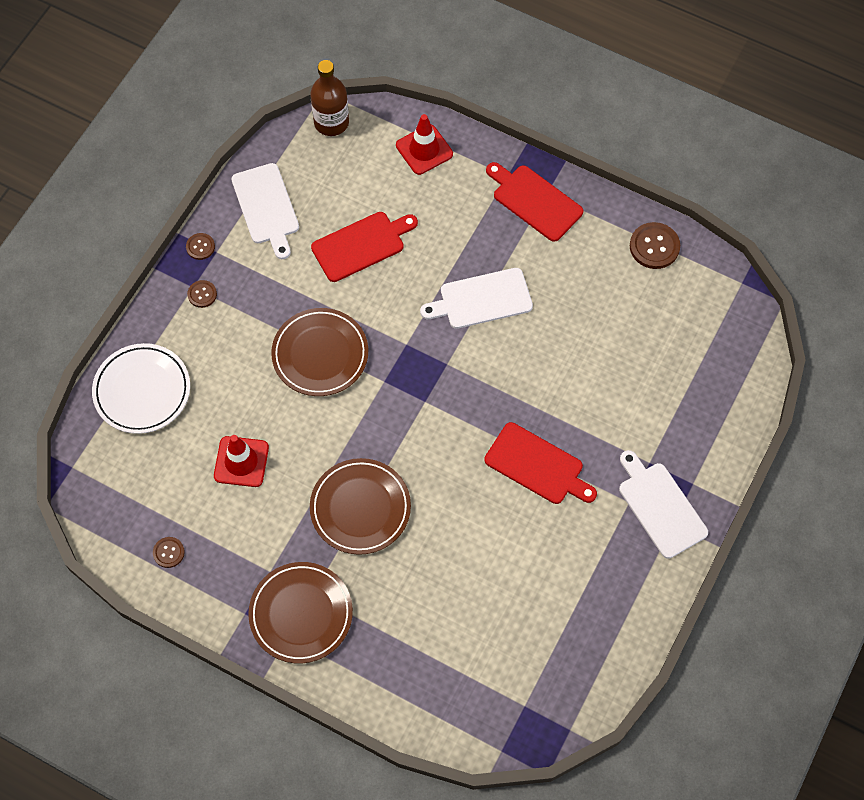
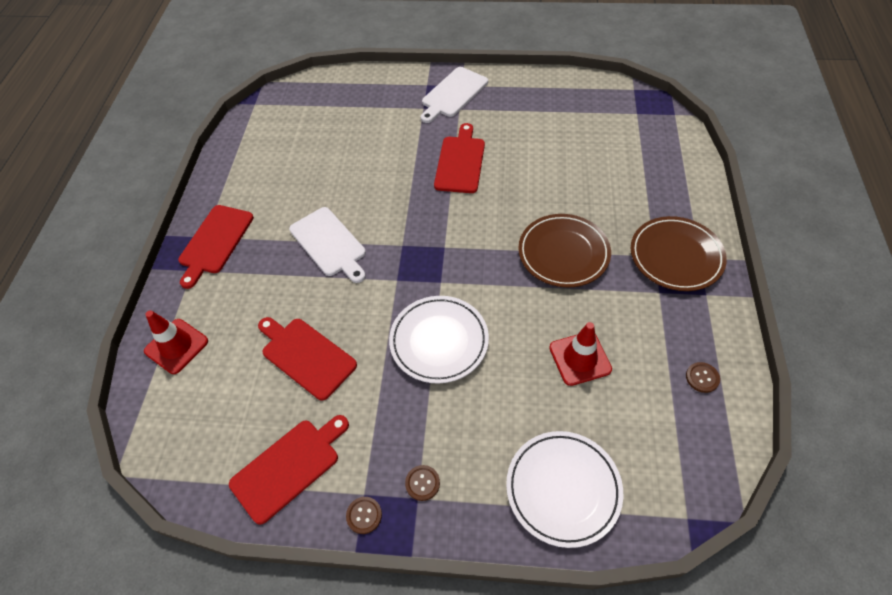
camera: 110 degrees left, 10 degrees down
(266, 207) = (288, 467): white cutting board -> red cutting board
(320, 354) = (439, 341): brown plate -> white plate
(331, 122) = (158, 448): brown bottle -> none
(654, 246) = (238, 156): brown button -> none

